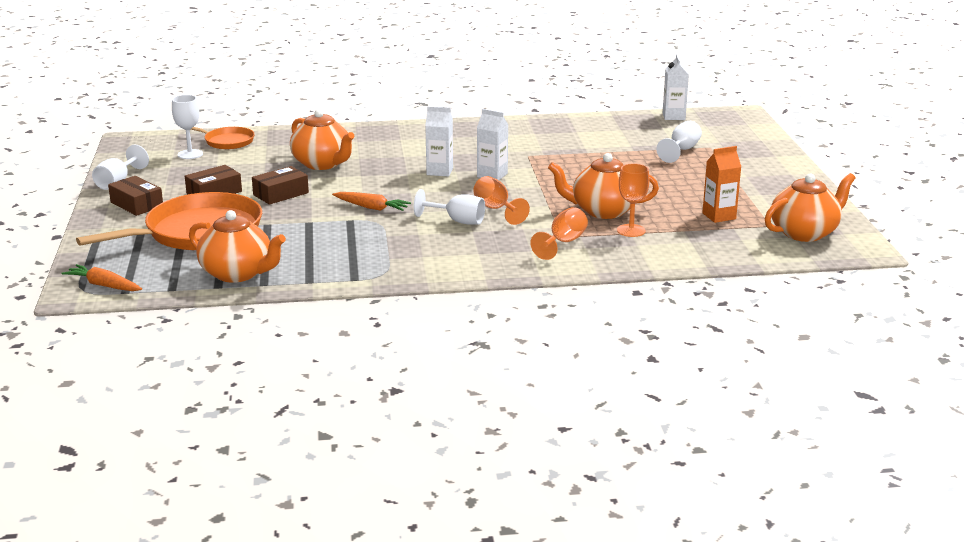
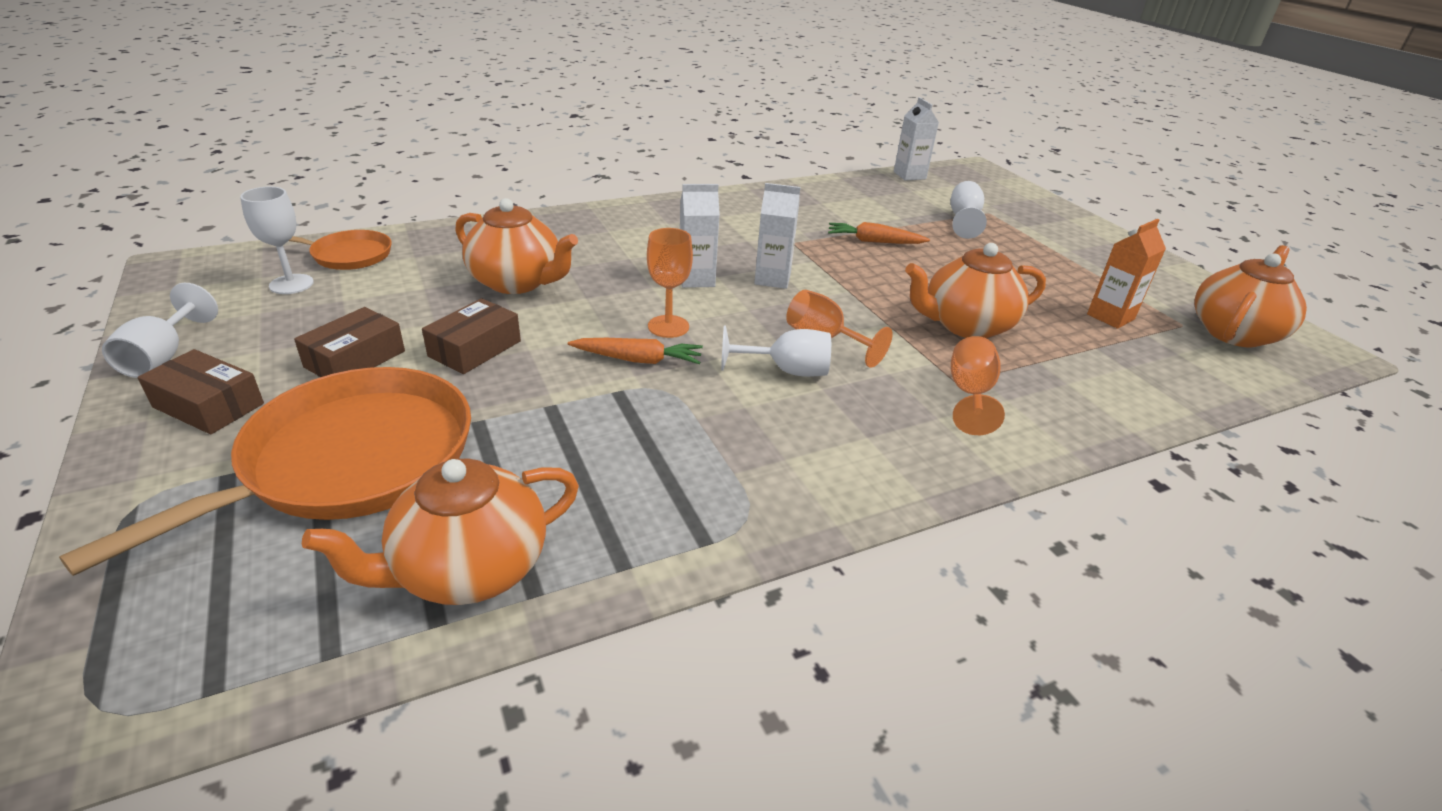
camera: 20 degrees left, 10 degrees up
(103, 285) = (153, 676): orange carrot -> orange carrot (874, 241)
(238, 273) = (468, 569): orange teapot -> orange teapot turned 135 degrees clockwise
(631, 230) = (1034, 357): orange goblet -> orange goblet (668, 326)

